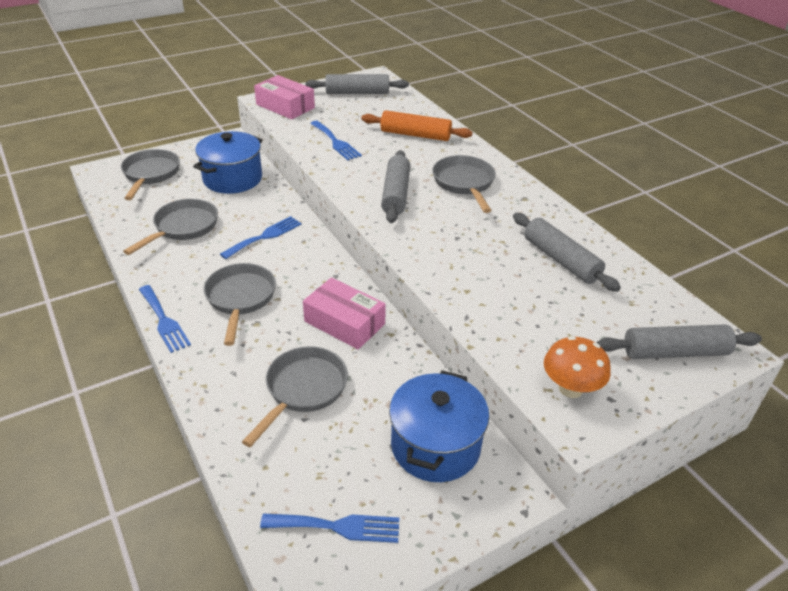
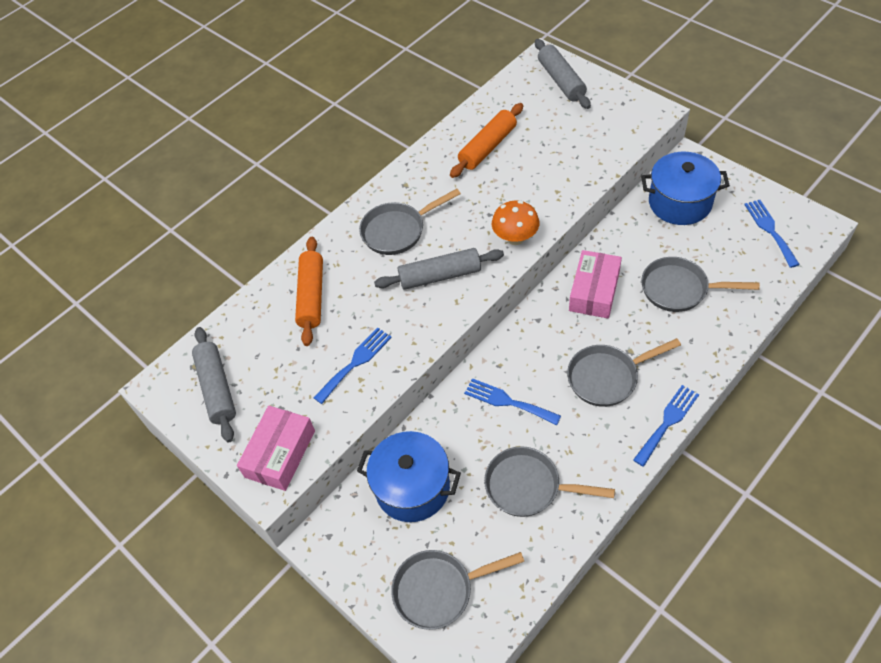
camera: 100 degrees left, 15 degrees up
(560, 260) = (488, 147): grey rolling pin -> orange rolling pin
(570, 388) = (626, 121): orange mushroom -> orange mushroom (515, 238)

